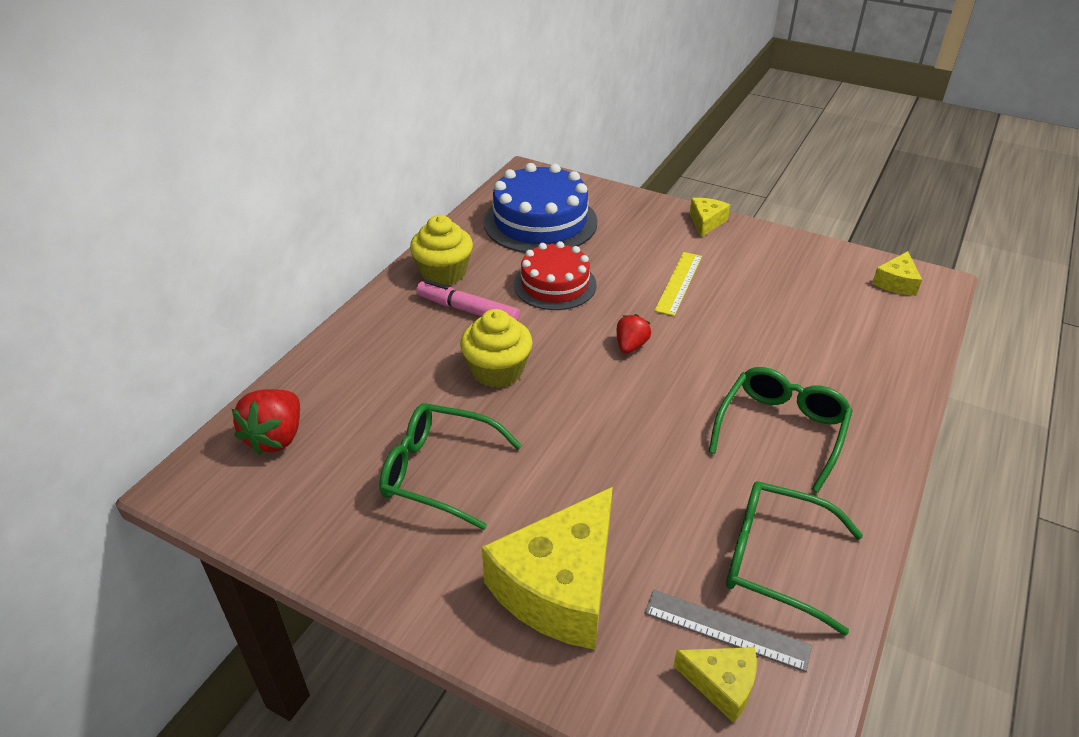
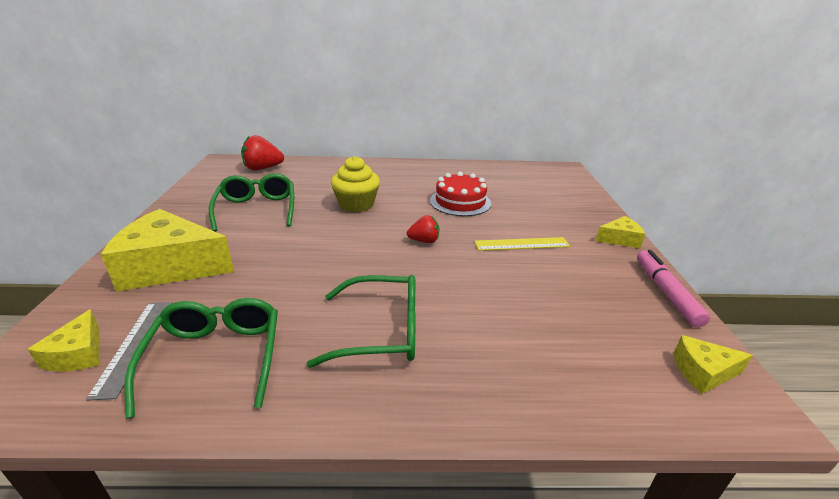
camera: 60 degrees right, 10 degrees down
(443, 272) = (431, 171): yellow cupcake -> none
(468, 310) = (404, 184): pink marker -> pink marker (666, 292)
(540, 222) = (520, 183): blue cake -> none

